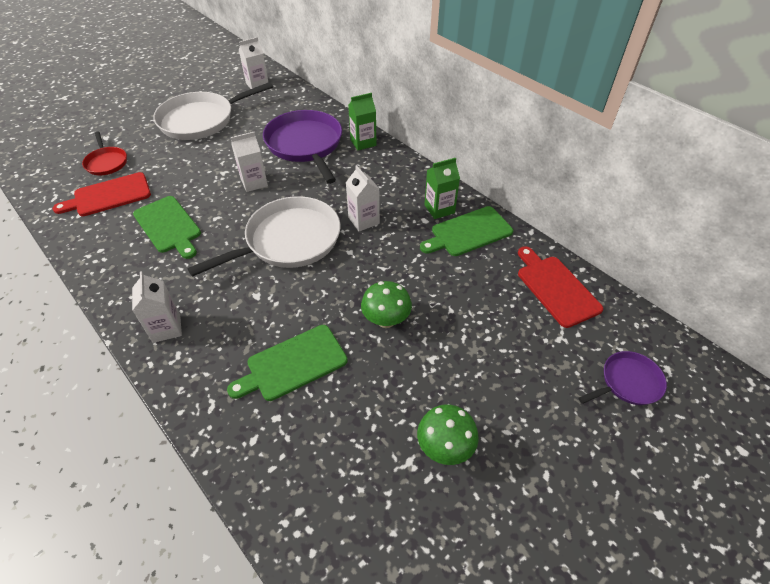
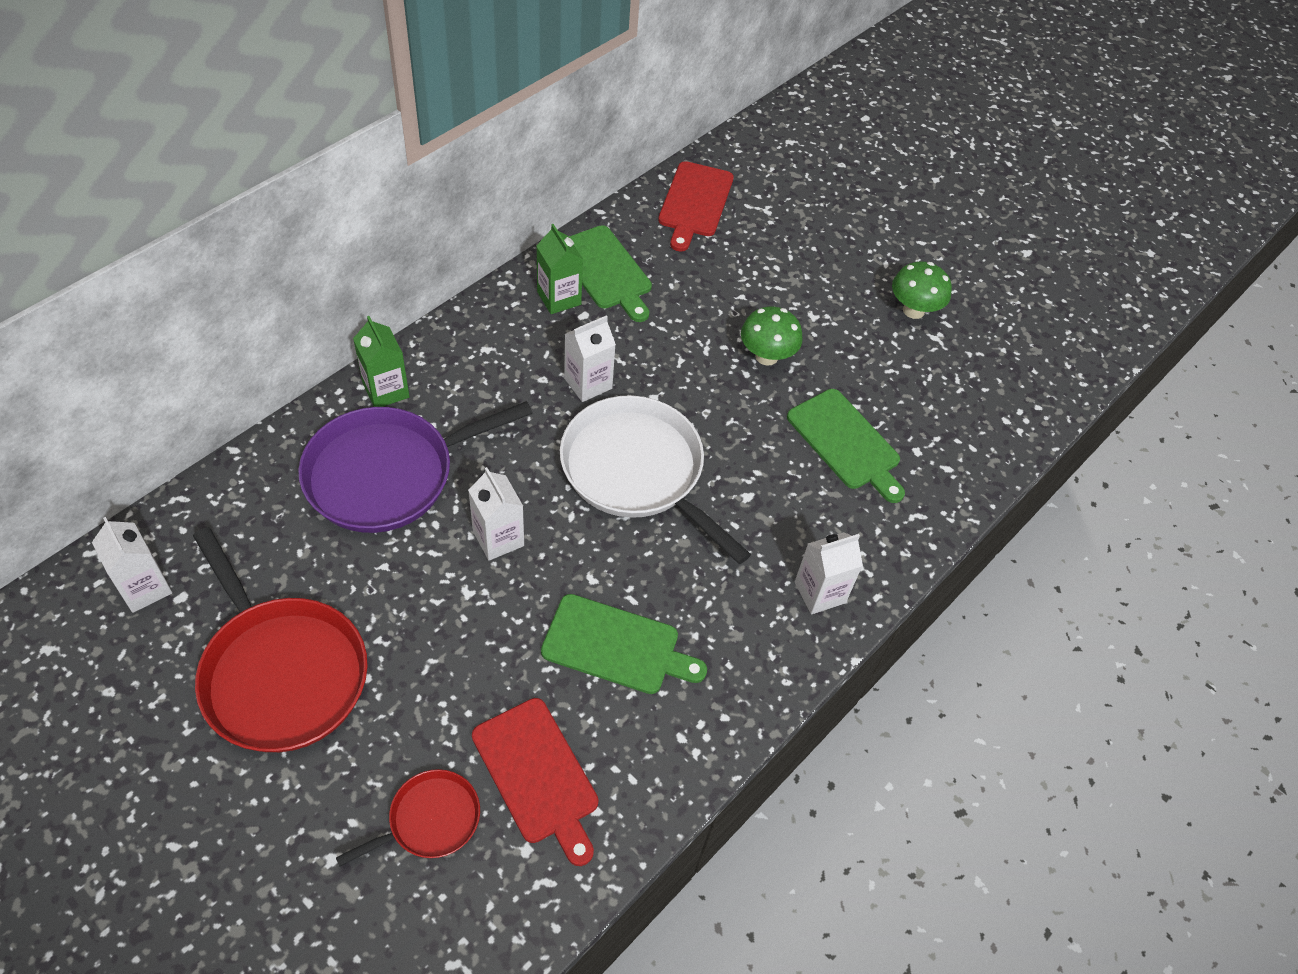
camera: 100 degrees left, 5 degrees up
(168, 226) = (616, 646): green cutting board -> green cutting board turned 60 degrees clockwise
(200, 120) = (282, 673): white pan -> red pan
(556, 288) = (694, 202): red cutting board -> red cutting board turned 45 degrees counterclockwise
(628, 382) = (811, 171): purple pan -> none

